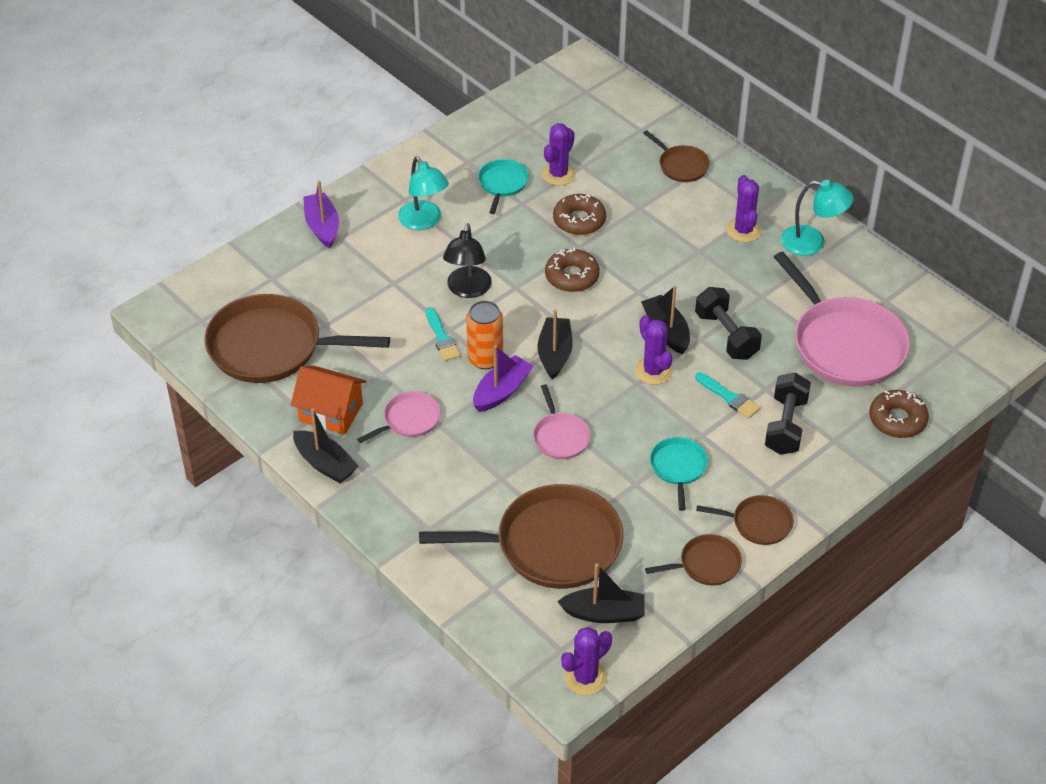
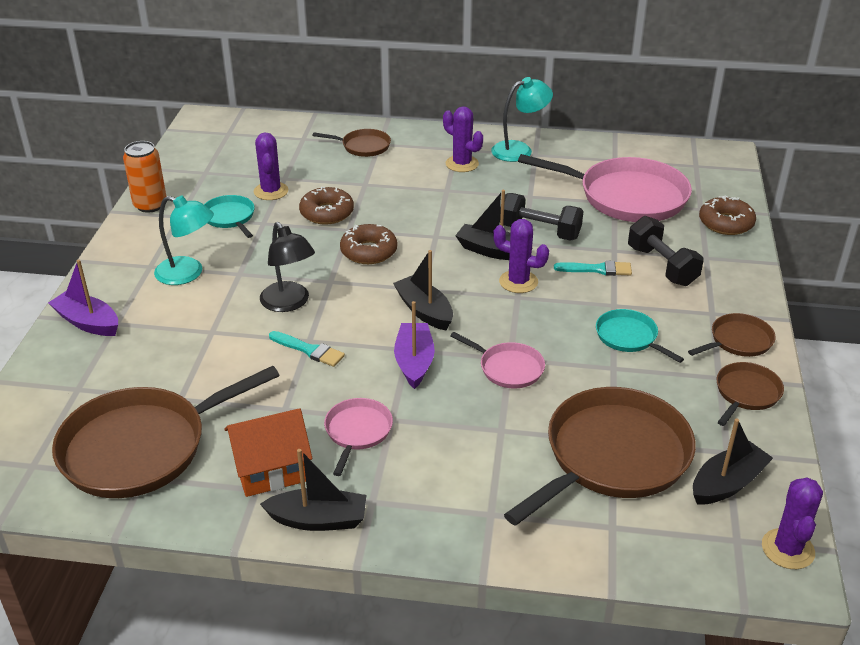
camera: 40 degrees left, 10 degrees down
(485, 359) = (369, 345): orange can -> orange can (150, 205)

